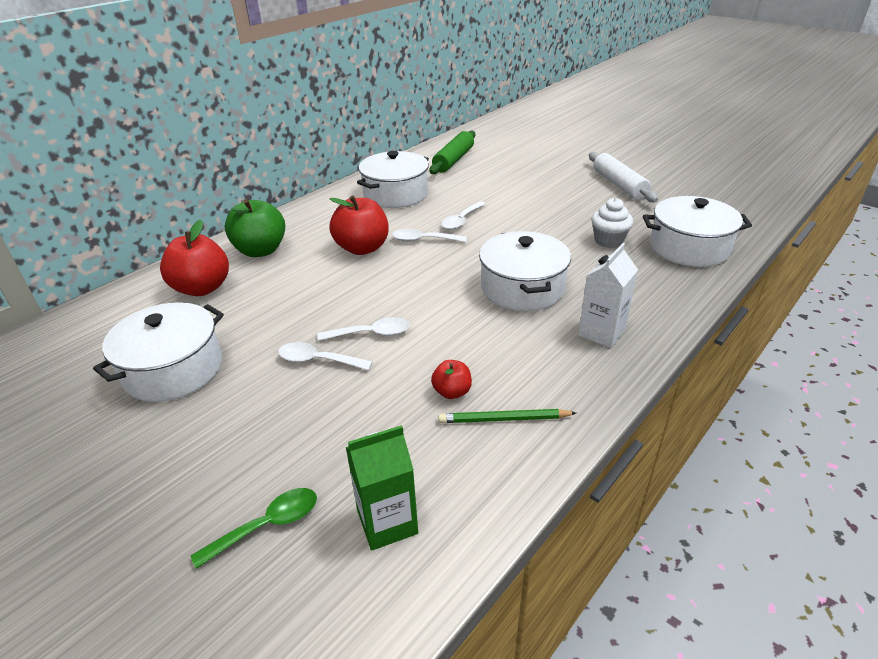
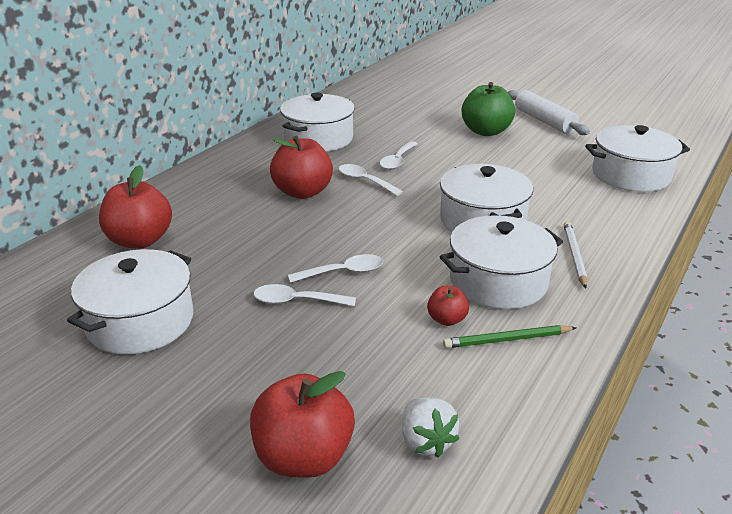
camera: 10 degrees left, 5 degrees down
(260, 250) = (191, 200): green apple -> green apple (486, 131)
(267, 525) = (303, 457): green spoon -> red apple
(387, 522) = (426, 441): green carton -> white strawberry
(423, 240) = (365, 181): white spoon -> white spoon turned 45 degrees clockwise
(453, 160) = (367, 103): green rolling pin -> none
(516, 355) = (498, 281): none -> white pot
(601, 332) = (574, 256): white carton -> white pencil
(608, 241) = (552, 173): white cupcake -> none

